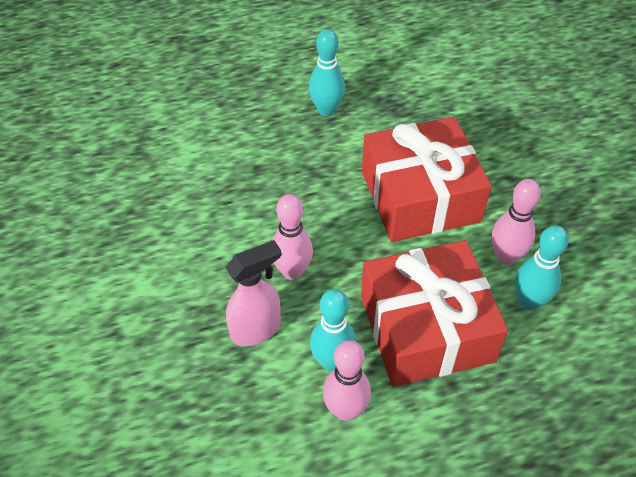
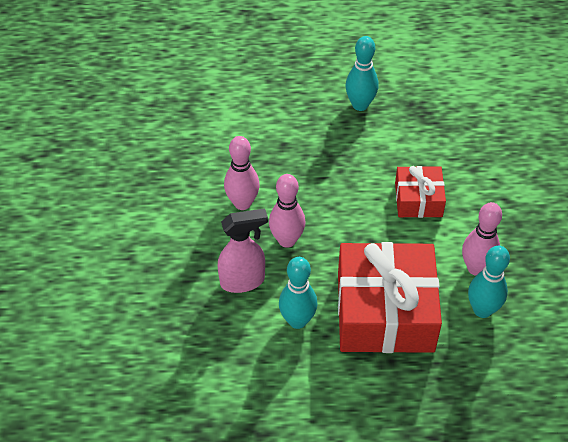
camera: 15 degrees right, 0 degrees up
(345, 410) = (296, 360): pink bowling pin -> pink bowling pin (242, 203)
(420, 196) = (418, 199): red gift -> red gift, size x0.52

